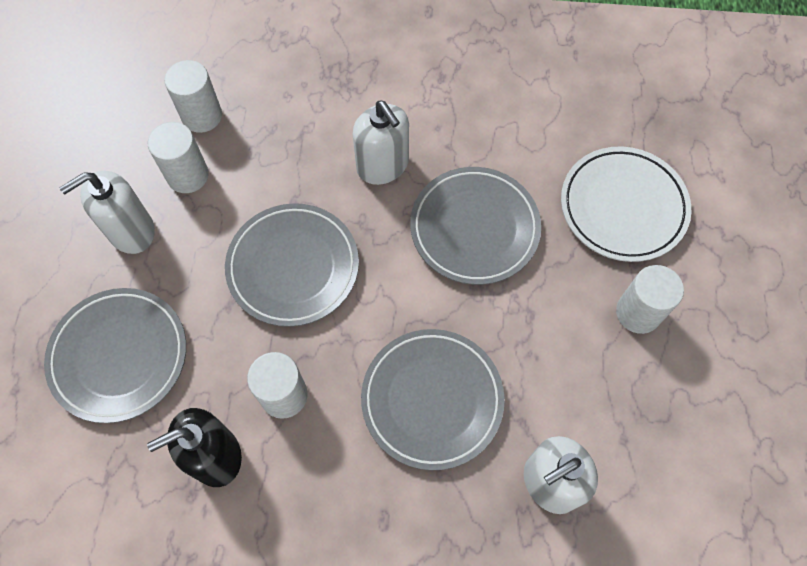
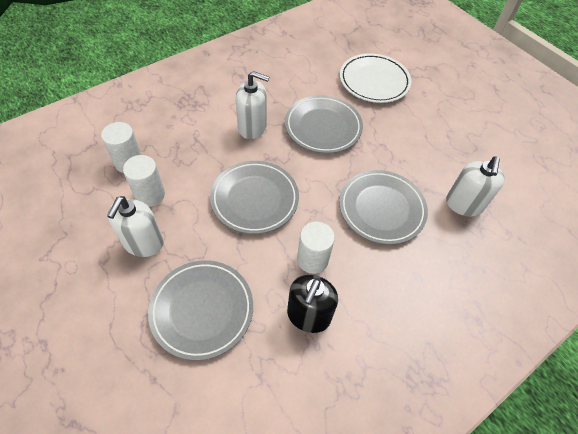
camera: 45 degrees left, 10 degrees down
(638, 312) = (423, 116): white cylinder -> none

